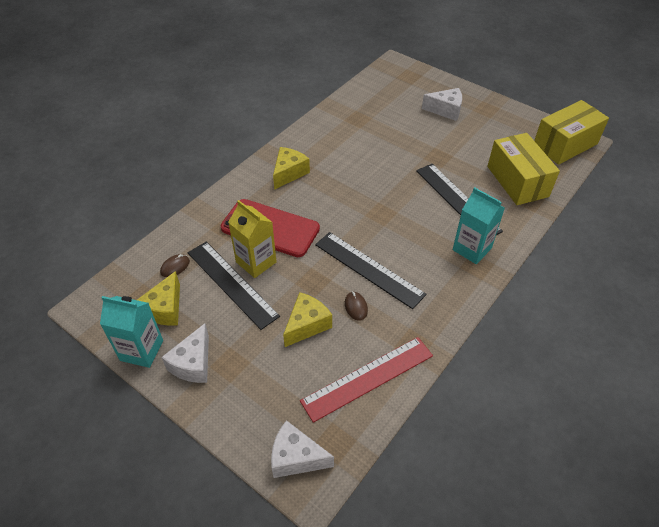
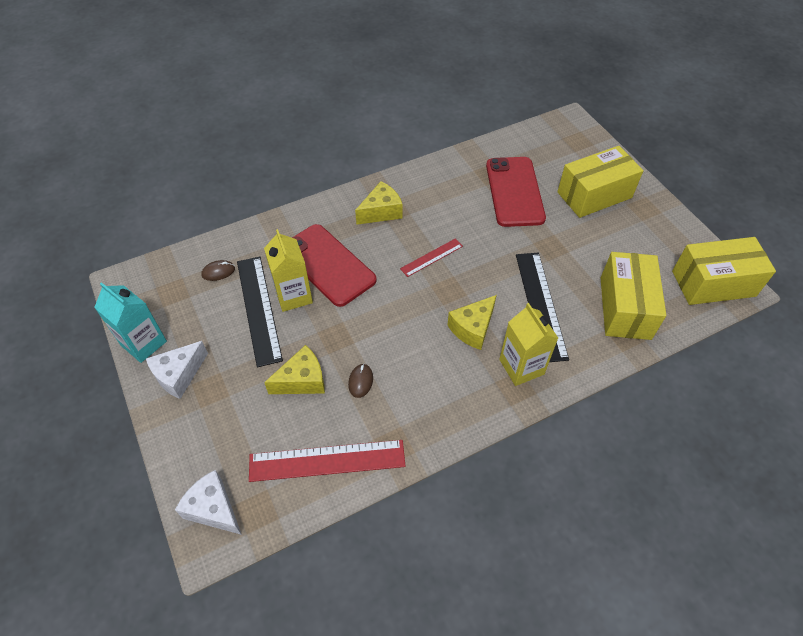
camera: 25 degrees right, 5 degrees up
(165, 309) = (186, 311): yellow cheese -> yellow cheese (472, 328)
(352, 194) = (431, 257): none -> red ruler
(369, 269) = (398, 346): black ruler -> none
(385, 126) = (514, 191): none -> red phone
(446, 110) = (594, 195): white cheese -> yellow box
(472, 249) = (521, 367): turquoise carton -> yellow carton

